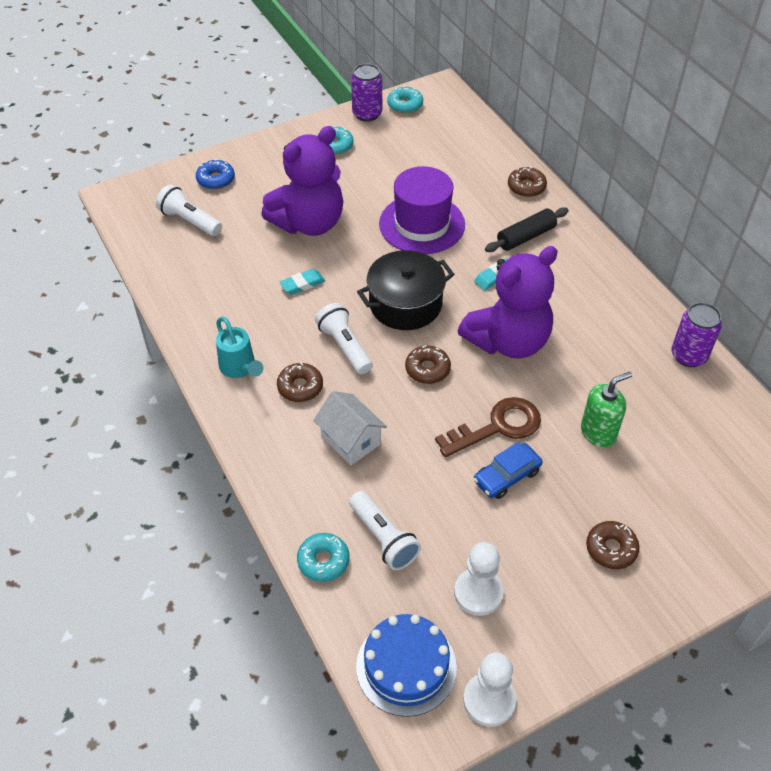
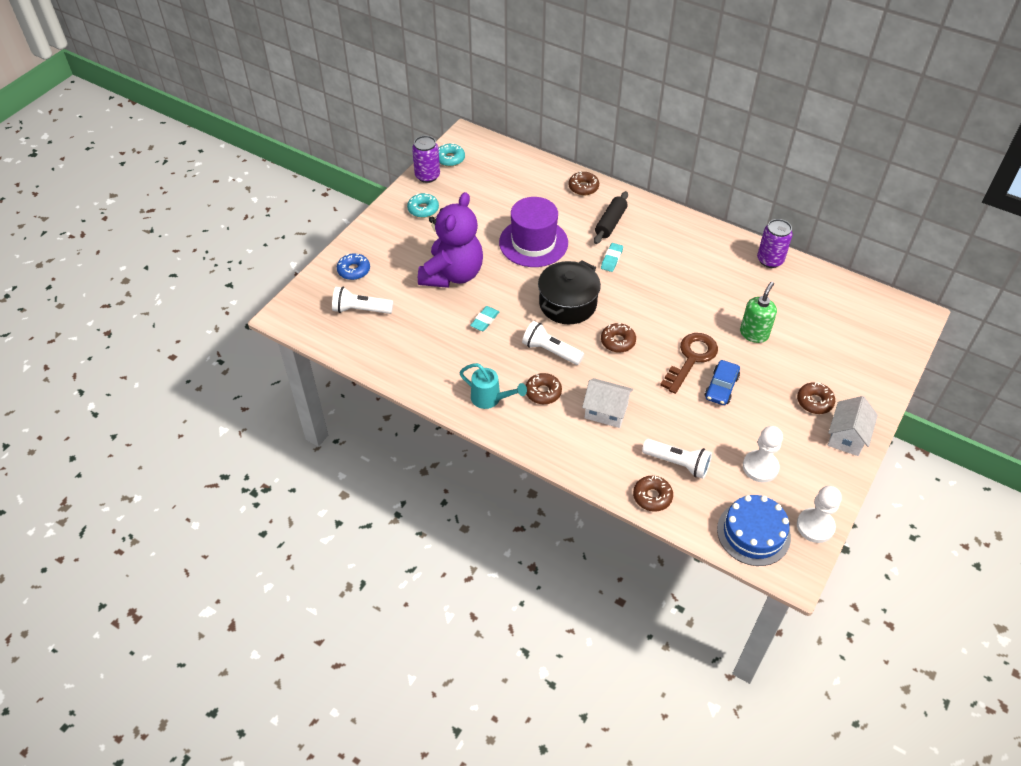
camera: 30 degrees left, 0 degrees up
(323, 561) = (652, 496): turquoise donut -> brown donut
(508, 341) = (654, 299): purple teddy bear -> none
(619, 612) = (847, 437): none -> white house

